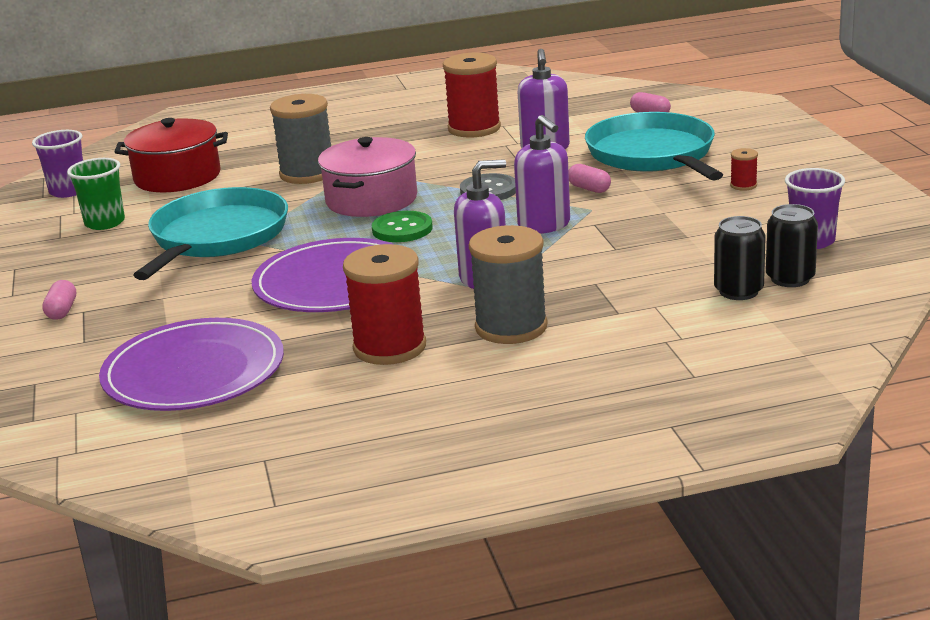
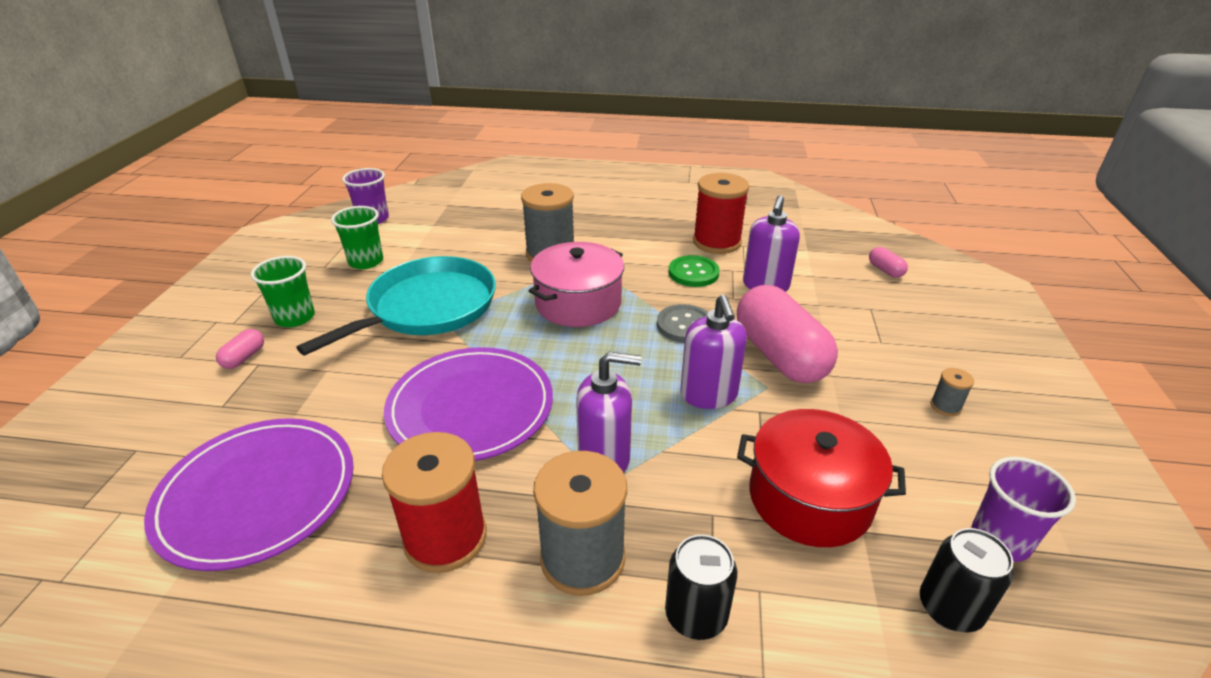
camera: 20 degrees right, 10 degrees up
(79, 276) = (295, 317): none -> green cup
(177, 177) = (456, 227): red pot -> red pot (810, 498)
(402, 229) = (577, 352): green button -> green button (693, 273)
(589, 189) = (779, 355): pink capsule -> pink capsule, size x2.45
(653, 155) = (865, 327): turquoise pan -> none
(738, 291) = (873, 606): black can -> black can (696, 615)
(743, 185) = (945, 406): red spool -> grey spool

